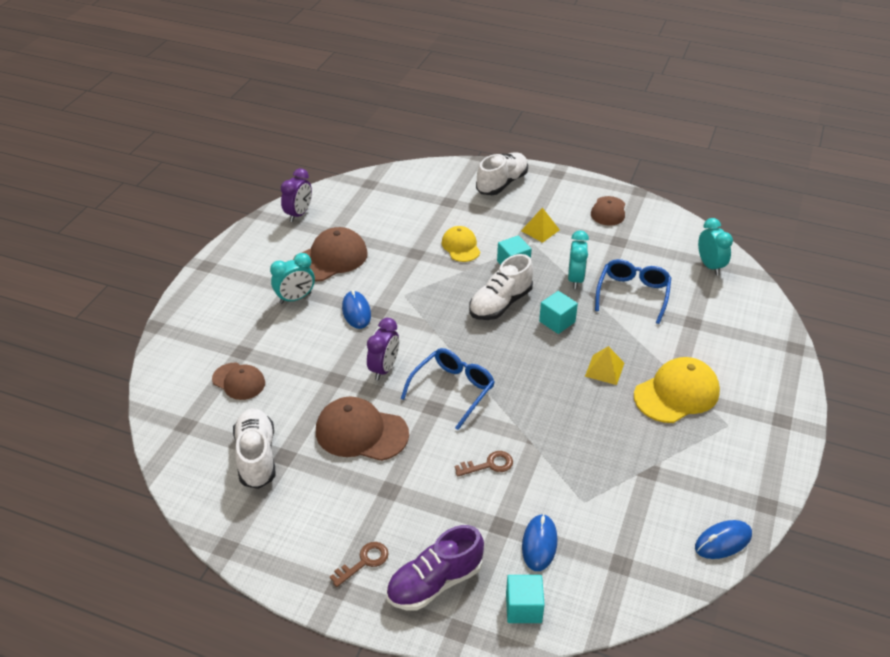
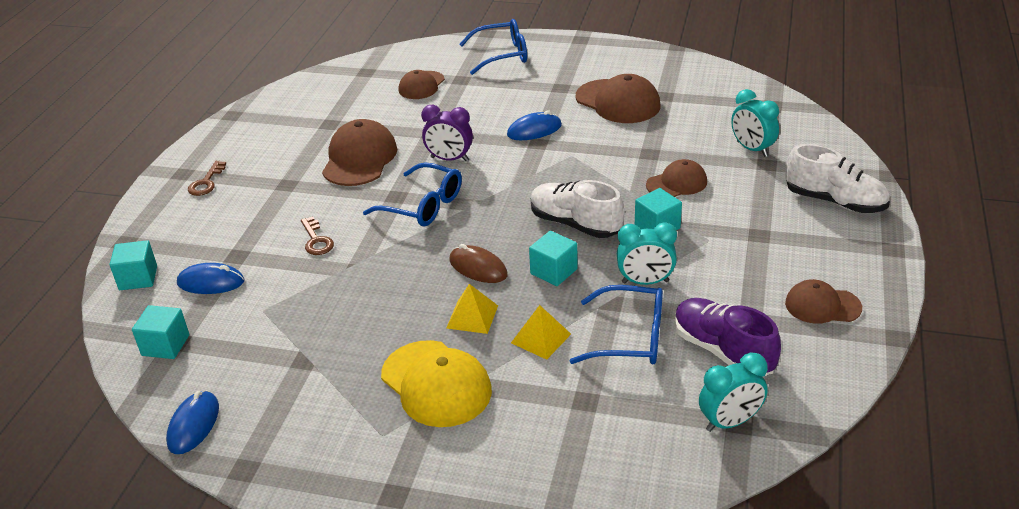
camera: 85 degrees right, 5 degrees down
(207, 319) = (502, 55): none -> blue glasses
(256, 457) = (329, 111): white shoe -> none
(295, 298) = (545, 93): turquoise clock -> turquoise clock (752, 149)
(299, 214) = (688, 71): purple clock -> none
(364, 562) = (206, 182): brown key -> brown key turned 60 degrees clockwise
(435, 582) = (177, 223): purple shoe -> purple shoe (723, 351)
(461, 246) = (677, 183): yellow cap -> brown cap
(540, 230) = (741, 243): yellow pyramid -> yellow pyramid (540, 338)
(546, 362) = (478, 267): none -> brown mouse
(626, 572) = (165, 345): none -> turquoise cube
(723, 541) = (193, 425): blue mouse -> blue mouse turned 45 degrees clockwise

